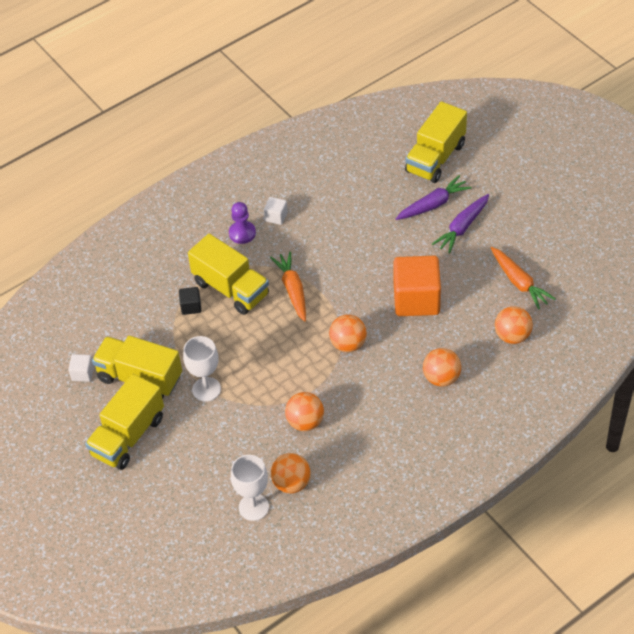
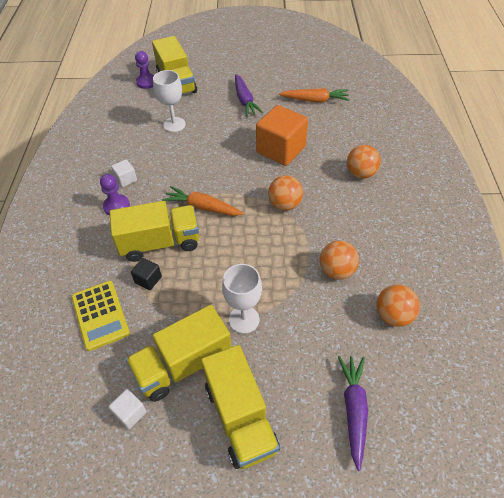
camera: 55 degrees left, 0 degrees up
(137, 301) = (100, 315): none -> yellow calculator
(253, 507) = (400, 359): white goblet -> white goblet (174, 124)
(413, 135) = (146, 82): none -> purple pawn
(433, 204) = (211, 102): purple carrot -> purple carrot (354, 410)
(512, 336) = (355, 124): orange ball -> none

